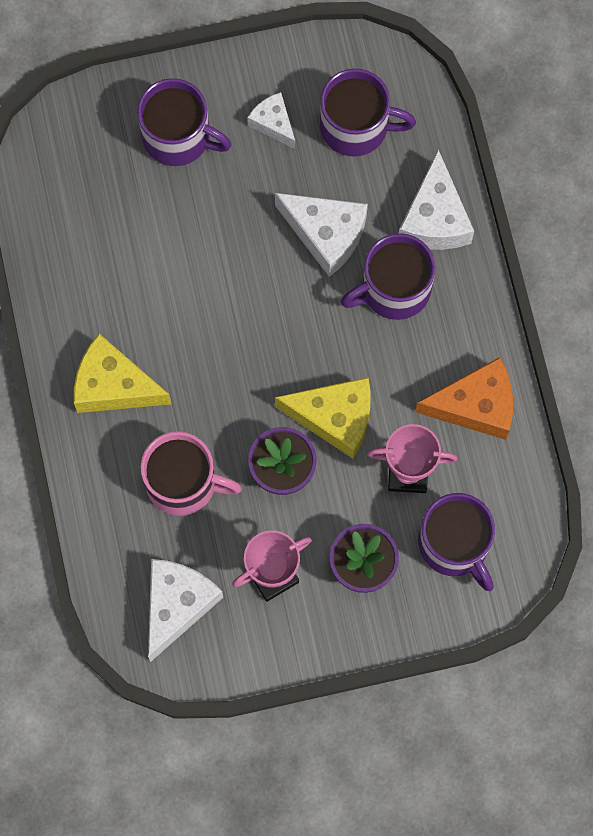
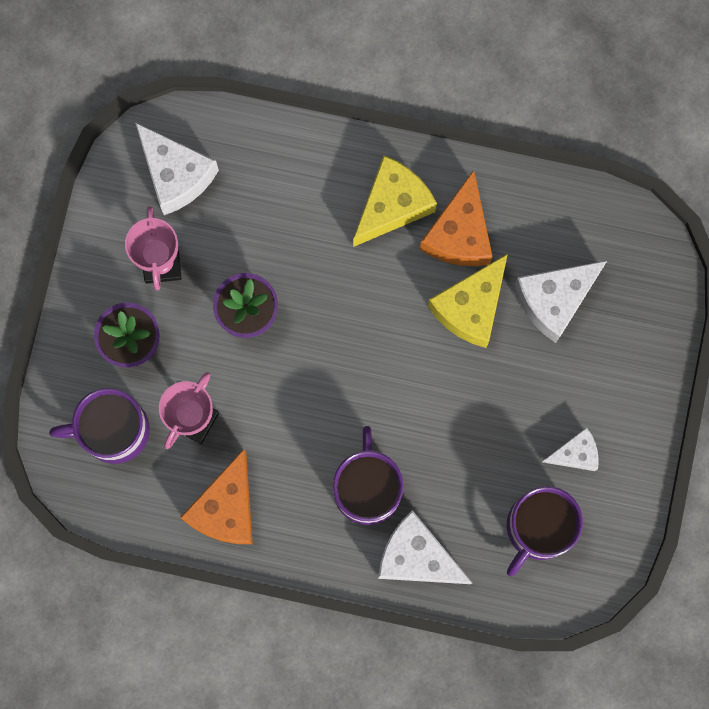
camera: 115 degrees right, 5 degrees up
(113, 312) = (459, 233): none -> orange cheese
(178, 136) = (600, 362): purple mug -> none
(183, 482) = (279, 226): pink mug -> none
(326, 234) = (446, 451): white cheese -> white cheese (555, 300)
(334, 418) = (274, 380): yellow cheese -> yellow cheese (471, 307)

